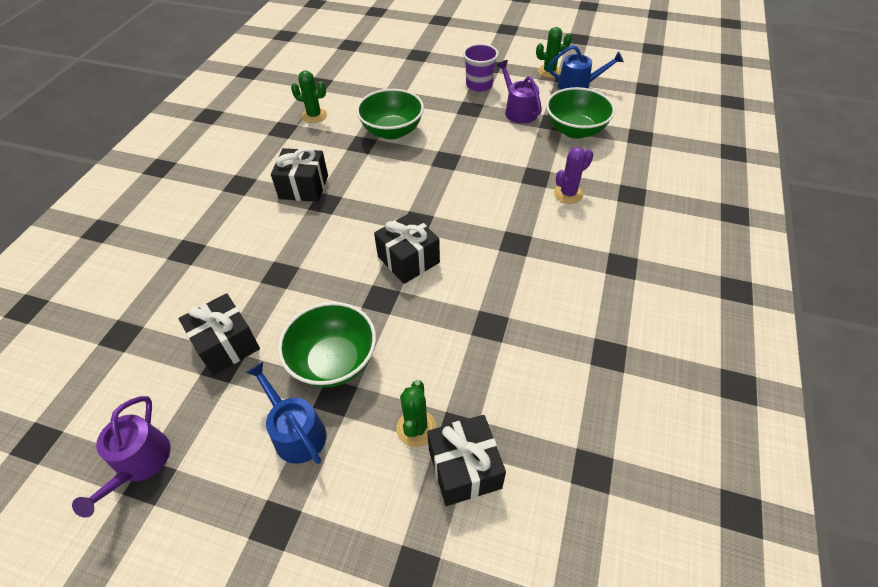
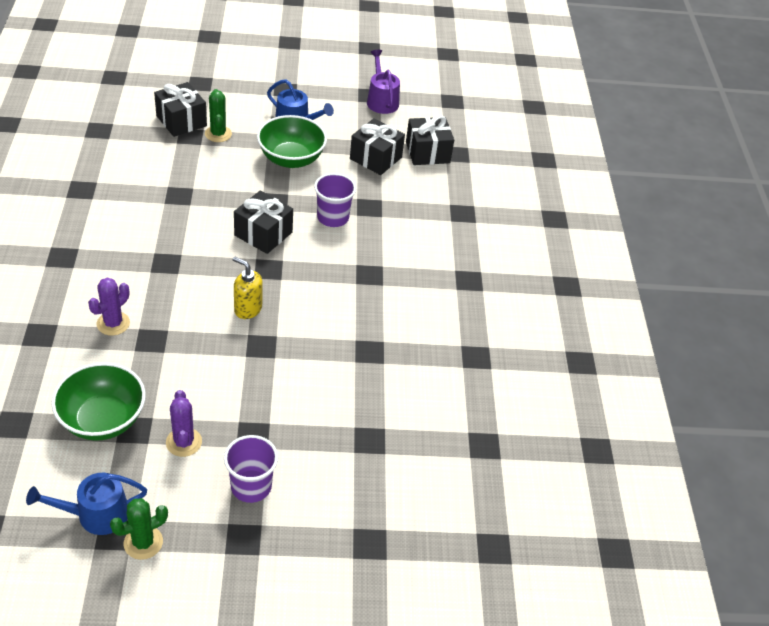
camera: 155 degrees right, 5 degrees down
(303, 187) = (401, 287): black gift -> black gift (427, 152)
(314, 115) = (452, 385): green cactus -> none
(326, 267) = (333, 217): none -> purple cup
(392, 131) = (342, 376): green bowl -> none
(448, 189) = (247, 309): none -> yellow soap dispenser
(518, 111) = (184, 442): purple watering can -> purple cactus

